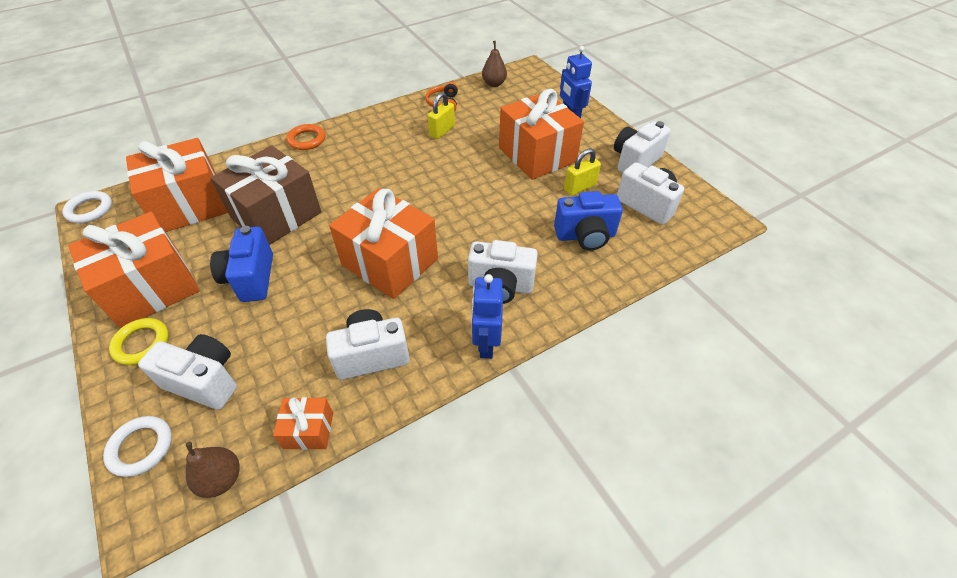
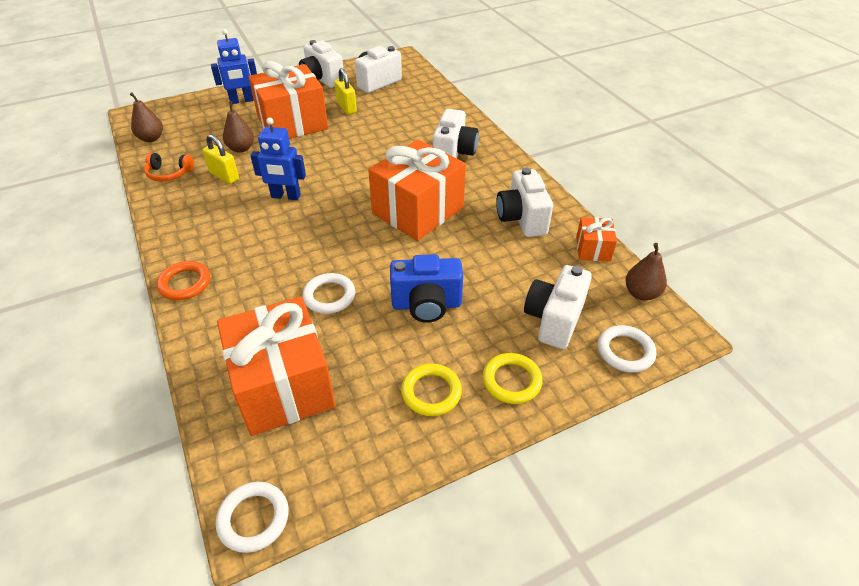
camera: 85 degrees left, 5 degrees down
(151, 288) = (431, 392): orange gift -> yellow ring
(276, 215) = (329, 296): brown gift -> white ring
(486, 132) = (241, 148): none -> brown pear
(486, 344) = (510, 163): blue robot -> blue robot (285, 196)
(585, 236) = (405, 111): blue camera -> none

